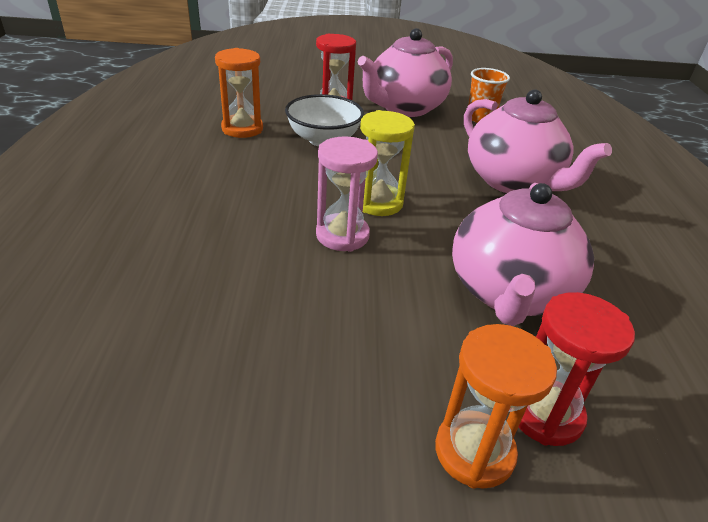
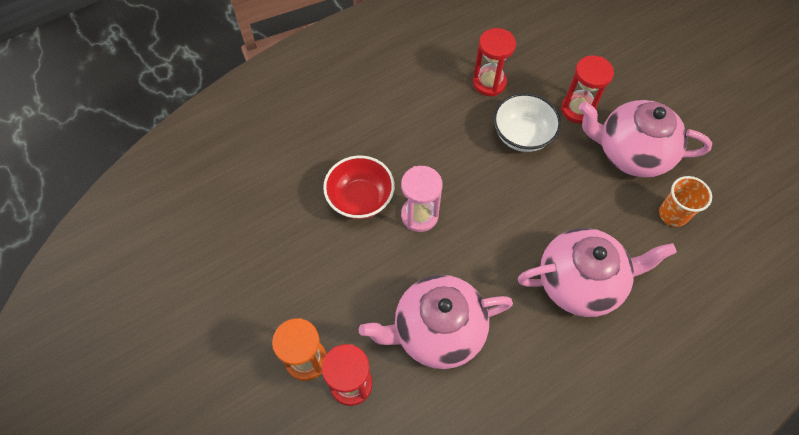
camera: 60 degrees right, 25 degrees up
(242, 129) = (489, 83): orange hourglass -> red hourglass
(267, 268) = (360, 199): none -> red bowl
(378, 203) = (471, 214): yellow hourglass -> none
(513, 181) = (580, 282): pink teapot -> pink teapot turned 120 degrees counterclockwise

